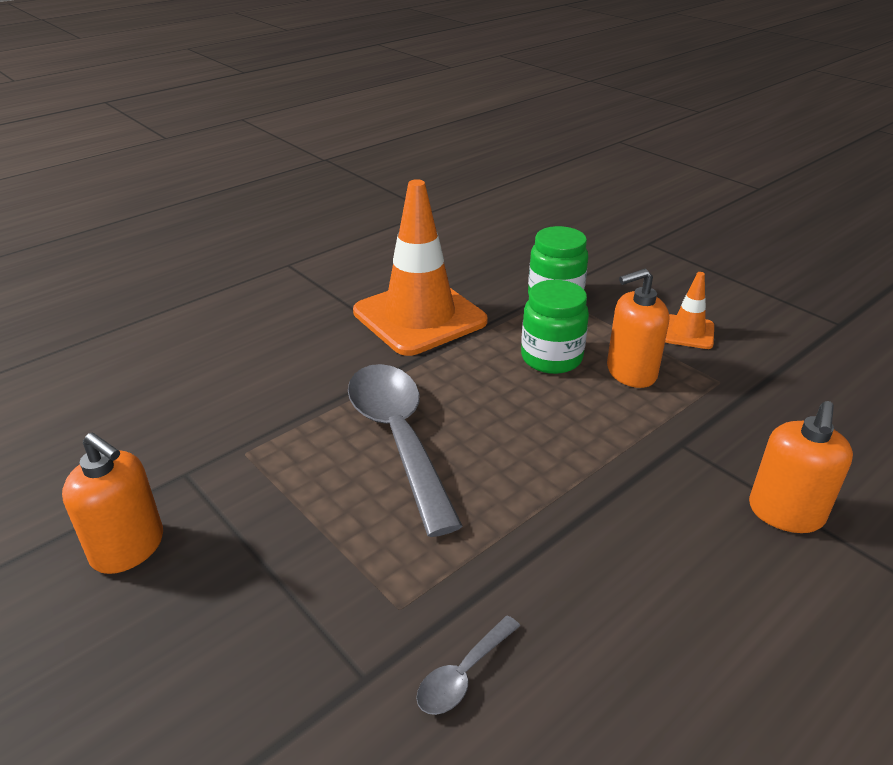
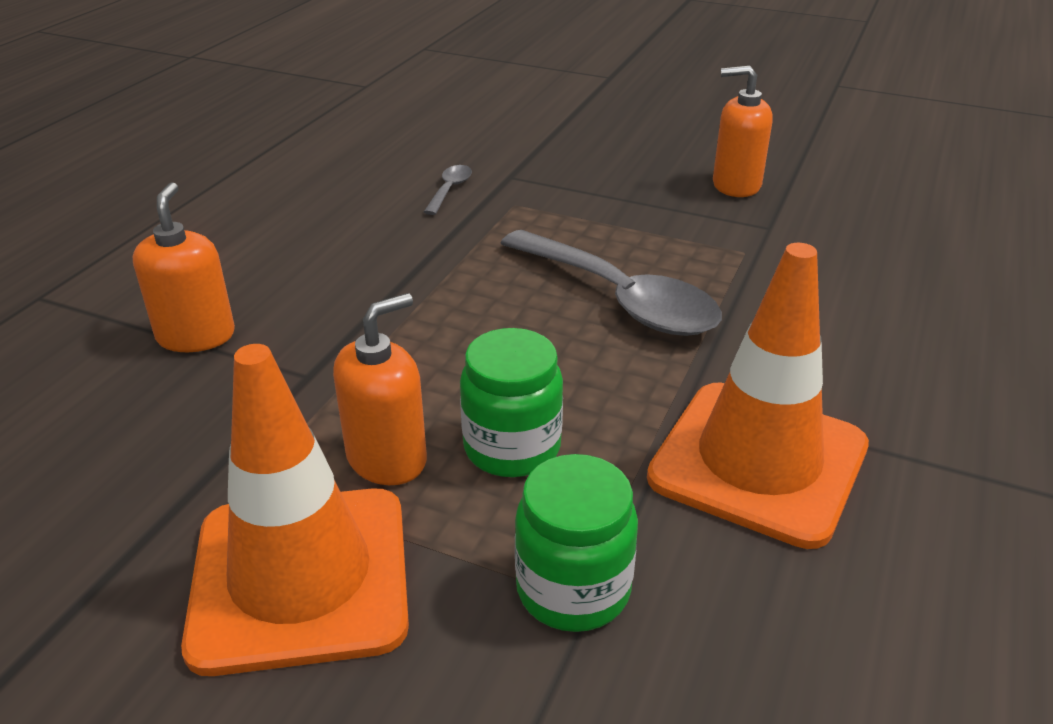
camera: 155 degrees right, 0 degrees up
(687, 332) = (301, 577): orange traffic cone -> orange traffic cone, size x2.17

